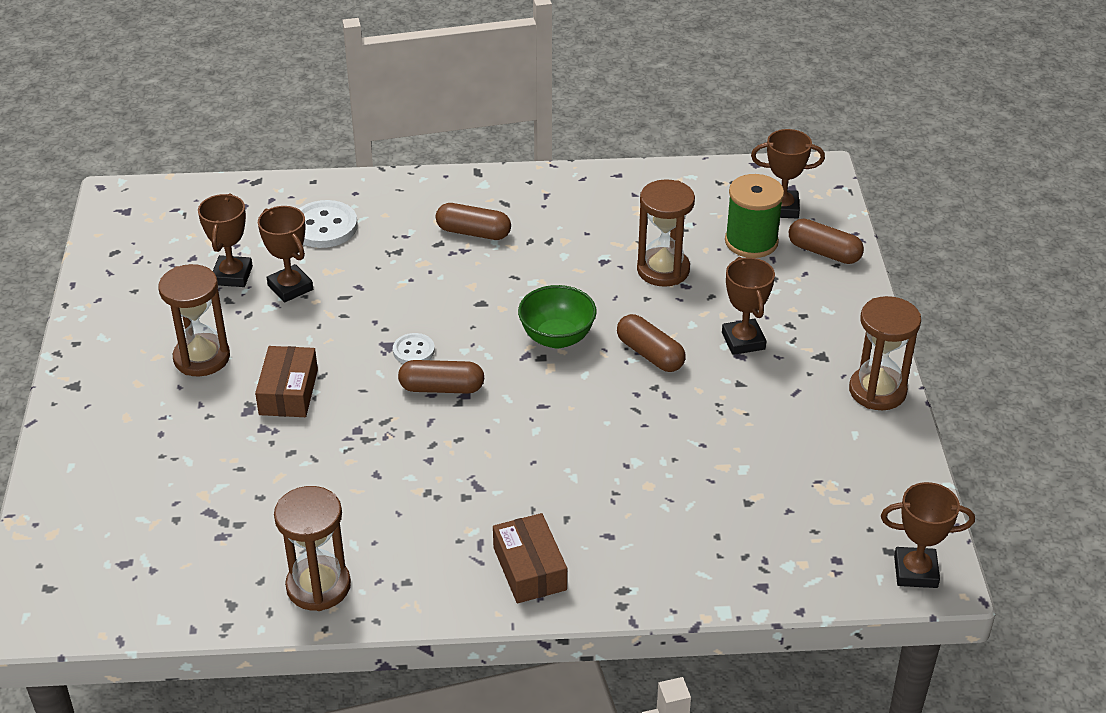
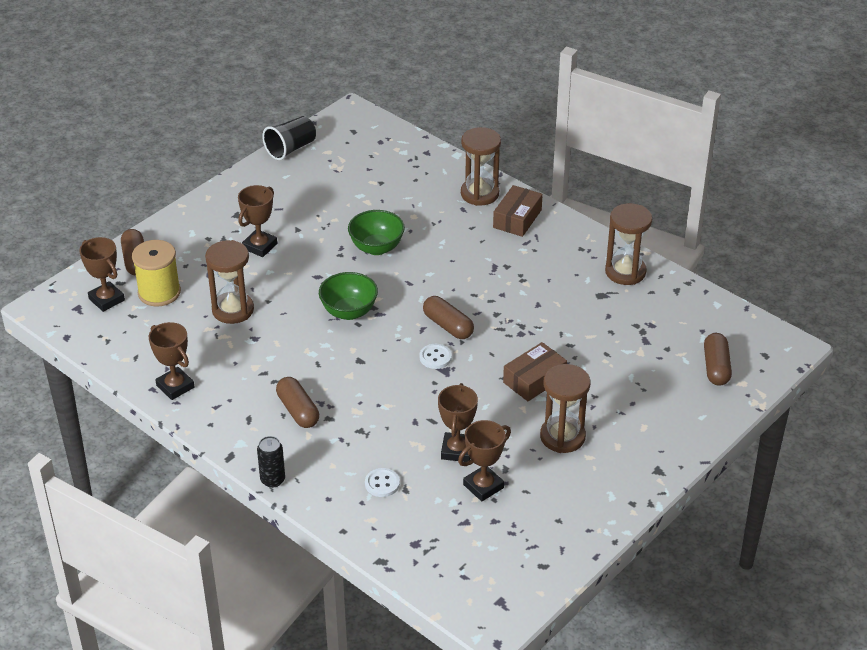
camera: 135 degrees left, 0 degrees up
(324, 227) = (382, 483): white button -> white button, size x0.58
(418, 178) = (272, 480): none -> black can
(630, 420) = (376, 248): none -> green bowl
(650, 354) = (316, 271): brown capsule -> brown capsule (716, 367)
(751, 241) = (159, 292): green spool -> yellow spool
(877, 391) = (242, 184): brown hourglass -> brown hourglass (479, 194)
(910, 471) = (291, 149): none -> black cup
(915, 571) = (356, 119): brown trophy -> brown trophy (175, 386)

